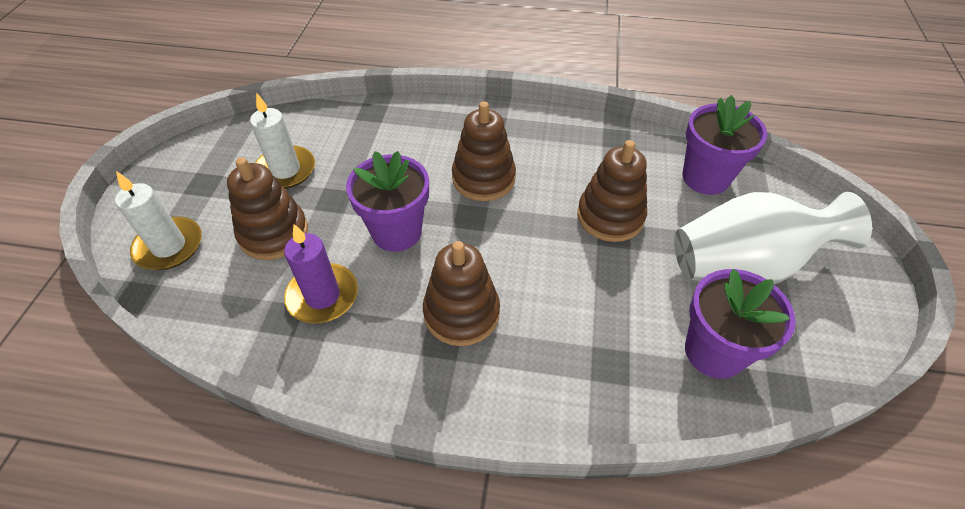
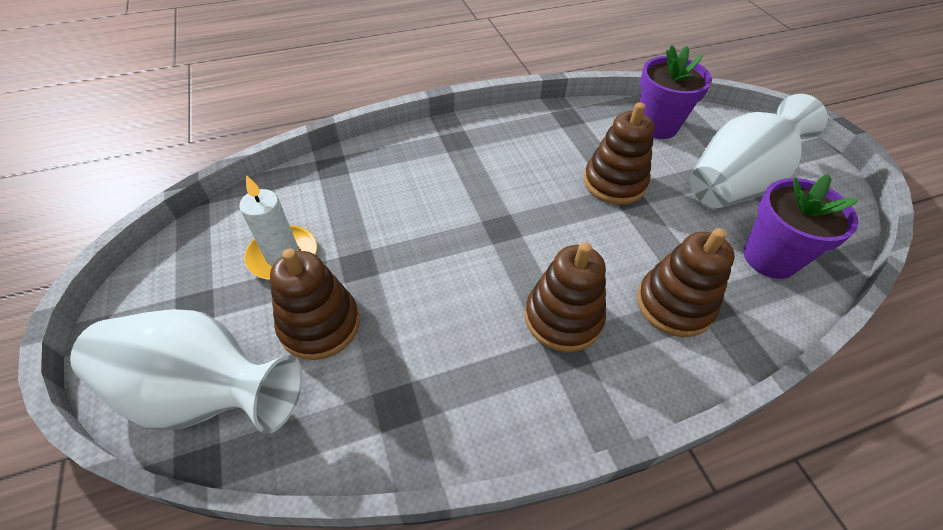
camera: 30 degrees left, 0 degrees up
(169, 246) = (203, 392): white candle -> white vase
(322, 296) = (422, 364): purple candle -> none
(396, 232) = (446, 270): purple flower pot -> none
(483, 178) = (487, 190): brown stacking toy -> brown stacking toy (674, 304)

